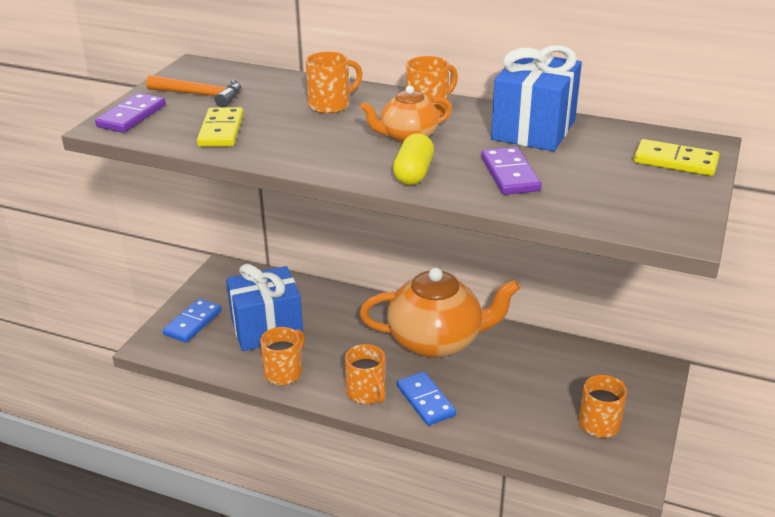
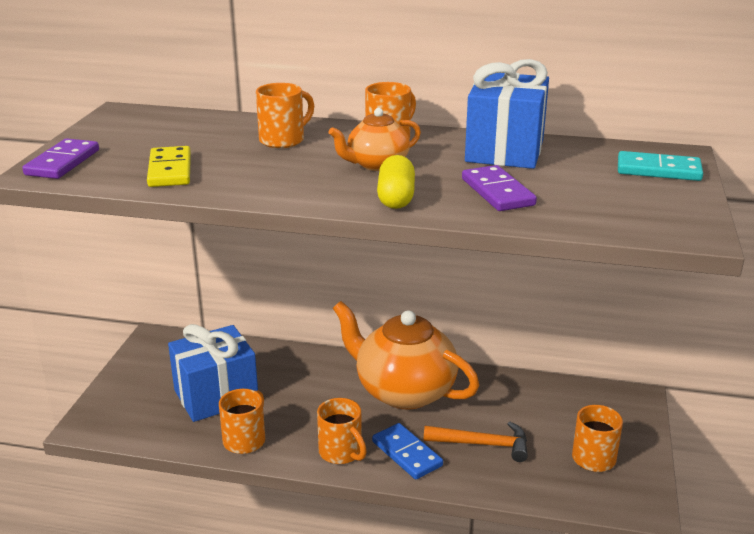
camera: 10 degrees left, 5 degrees down
(193, 323) = (131, 397): blue domino -> none
(200, 95) = (135, 138): orange hammer -> orange hammer (483, 444)
(437, 341) = (403, 391): orange teapot -> orange teapot turned 135 degrees counterclockwise
(675, 161) = (658, 170): yellow domino -> turquoise domino

